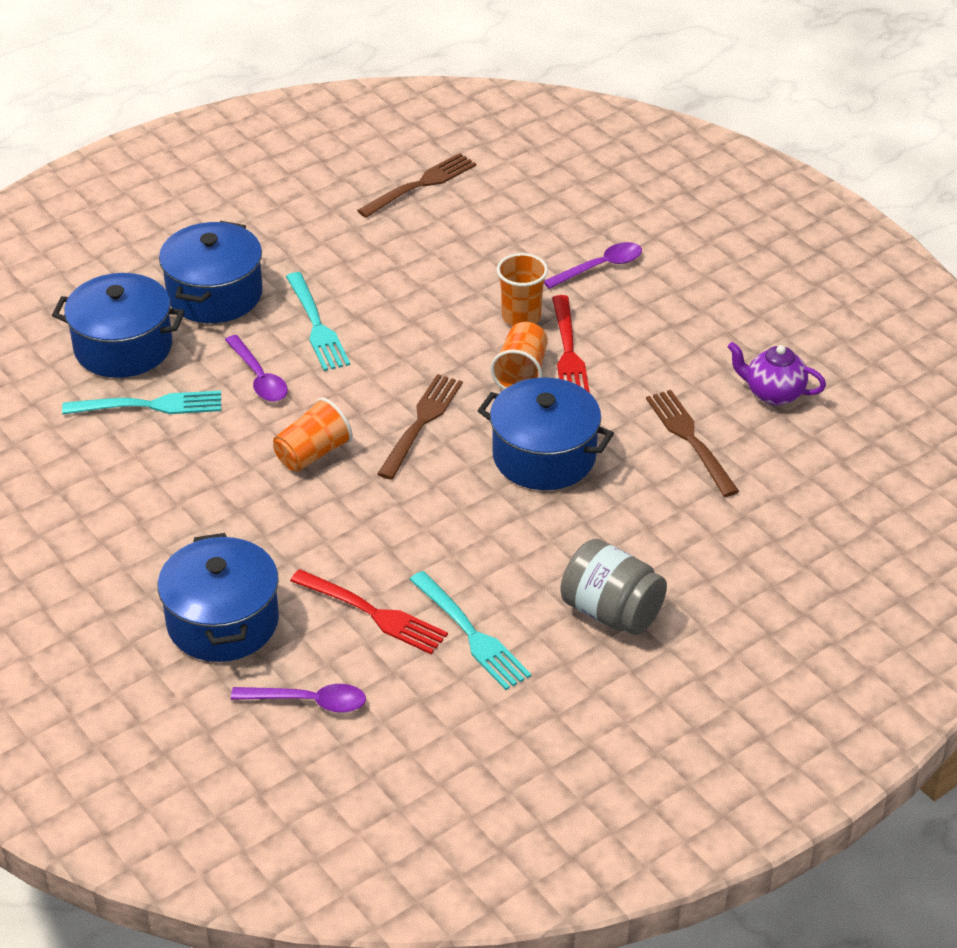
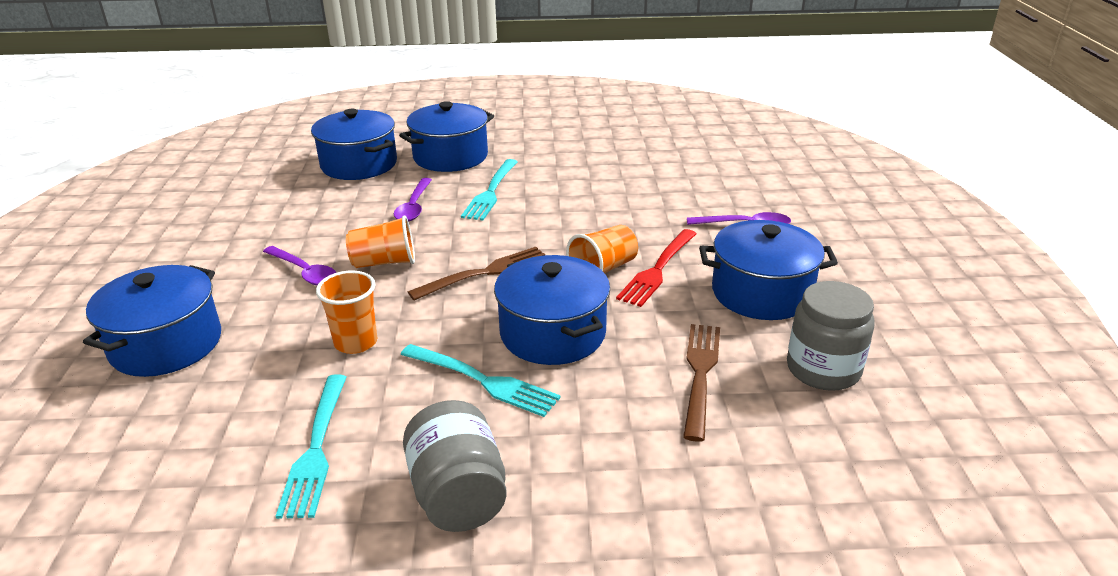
camera: 35 degrees right, 10 degrees down
(149, 405) = (327, 198): turquoise fork -> turquoise fork (483, 381)
(308, 702) = (125, 437): purple spoon -> purple spoon (304, 272)
(373, 613) = (268, 391): red fork -> none
(420, 185) = (659, 143): brown fork -> none
(521, 317) = (645, 235): orange cup -> orange cup (356, 342)
(673, 340) = (761, 293): none -> blue pot
(773, 394) = (823, 369): purple teapot -> grey jar

